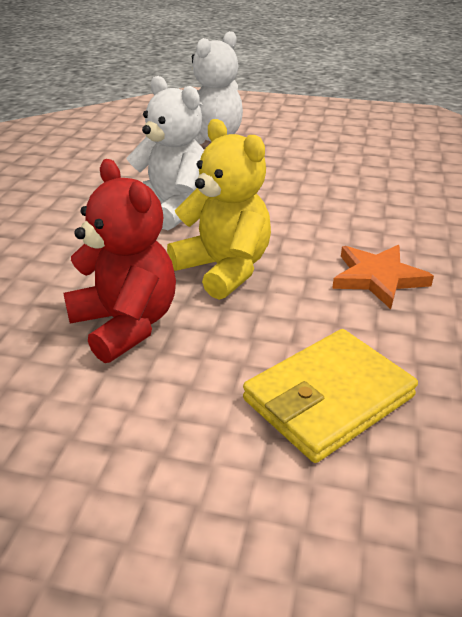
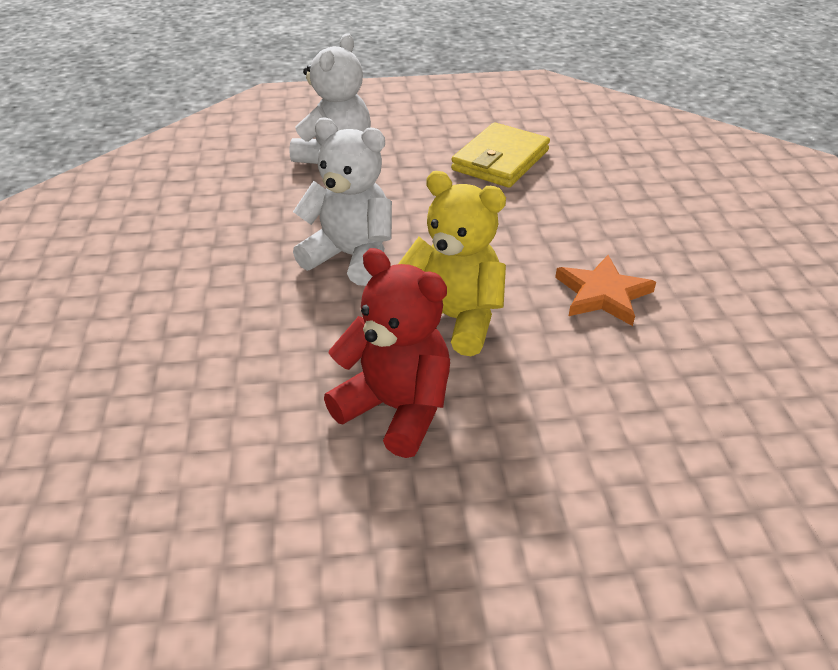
camera: 20 degrees left, 5 degrees up
(328, 398) = (631, 434): yellow wallet -> yellow wallet (500, 160)

